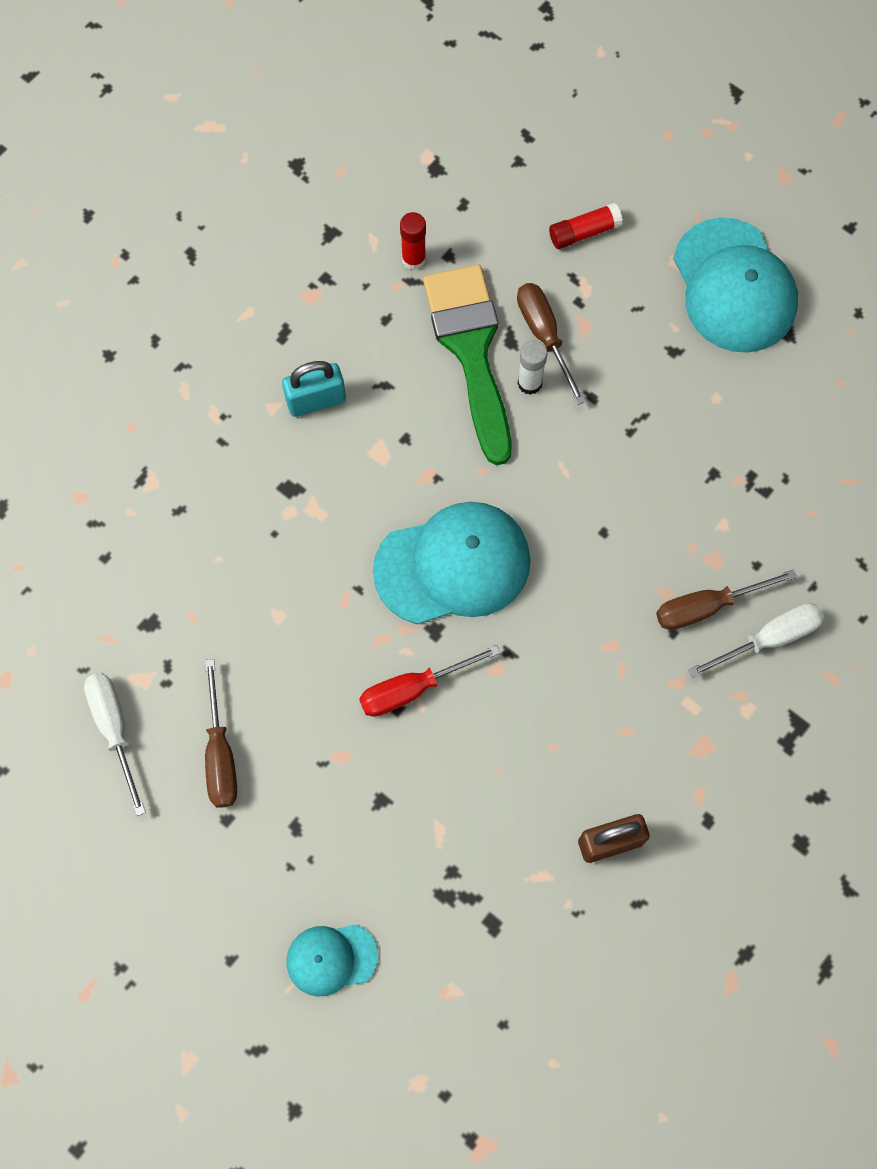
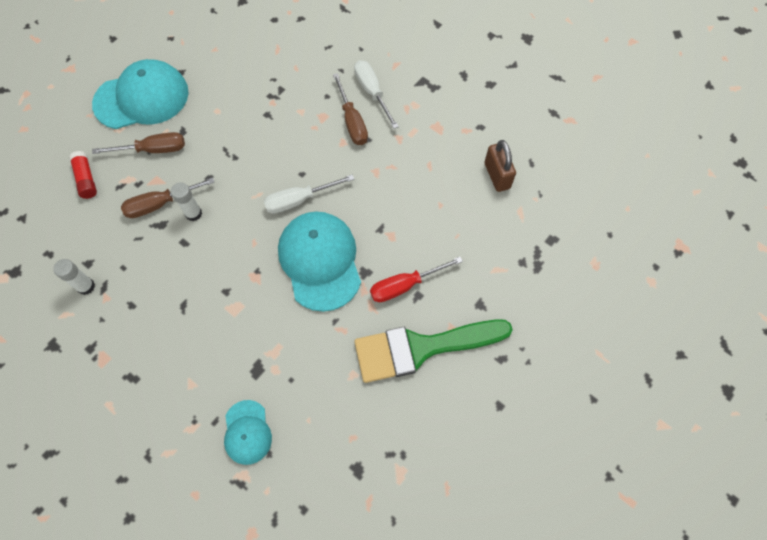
camera: 90 degrees left, 5 degrees down
(114, 729) = (439, 492): white screwdriver -> white screwdriver (299, 200)
(220, 754) = (453, 412): brown screwdriver -> brown screwdriver (153, 150)
(316, 400) = (189, 352): turquoise padlock -> none
(331, 958) = (584, 334): turquoise cap -> turquoise cap (247, 432)
(413, 689) = (405, 285): red screwdriver -> red screwdriver turned 90 degrees clockwise
(414, 259) = (86, 286): red glue stick -> white glue stick
(471, 350) = (163, 249): green brush -> green brush (421, 348)

